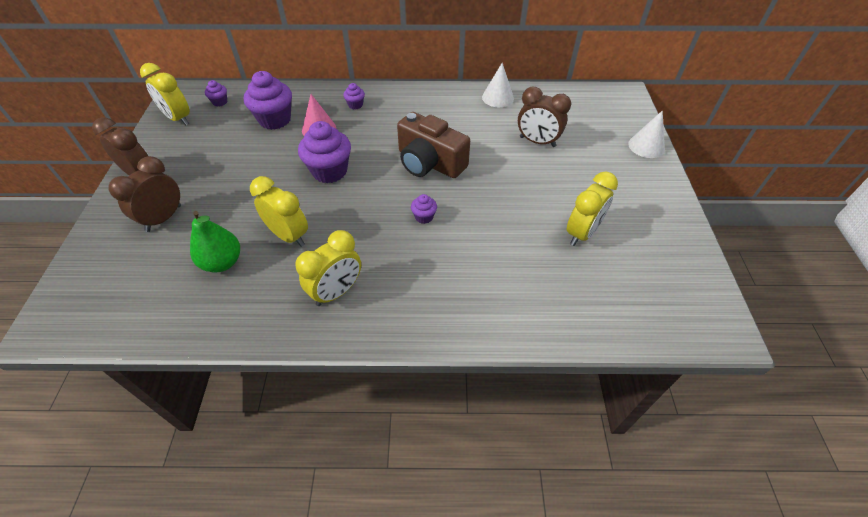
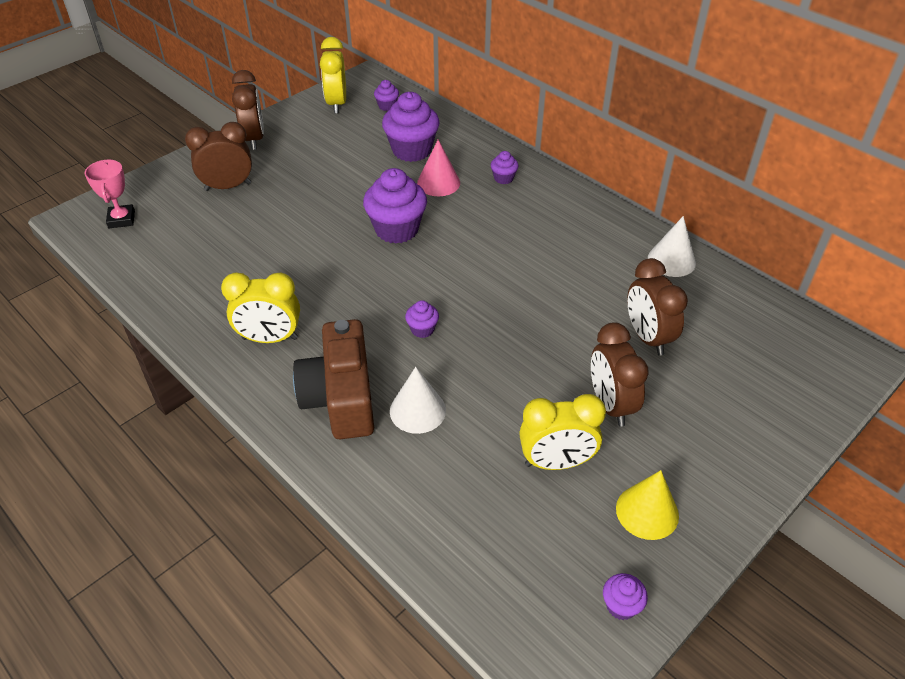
camera: 45 degrees right, 5 degrees down
(96, 298) = (121, 219): none -> pink trophy
(222, 262) = (223, 252): green pear -> none
(289, 236) = (294, 265): yellow clock -> none
(429, 163) = (498, 282): brown camera -> brown camera (341, 397)
(565, 186) = (610, 404): none -> brown clock
(646, 146) = (786, 435): white cone -> white cone (417, 410)
(646, 224) = (647, 512): none -> yellow cone
(695, 276) = (621, 606): none -> purple cupcake

